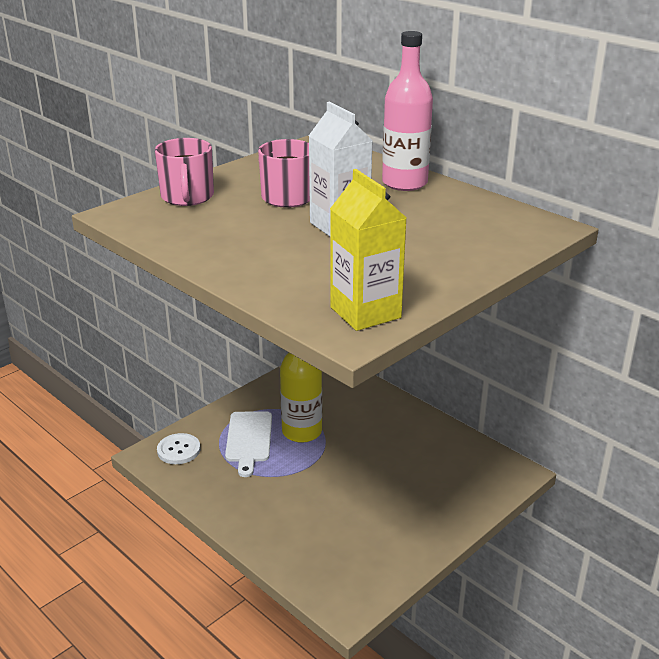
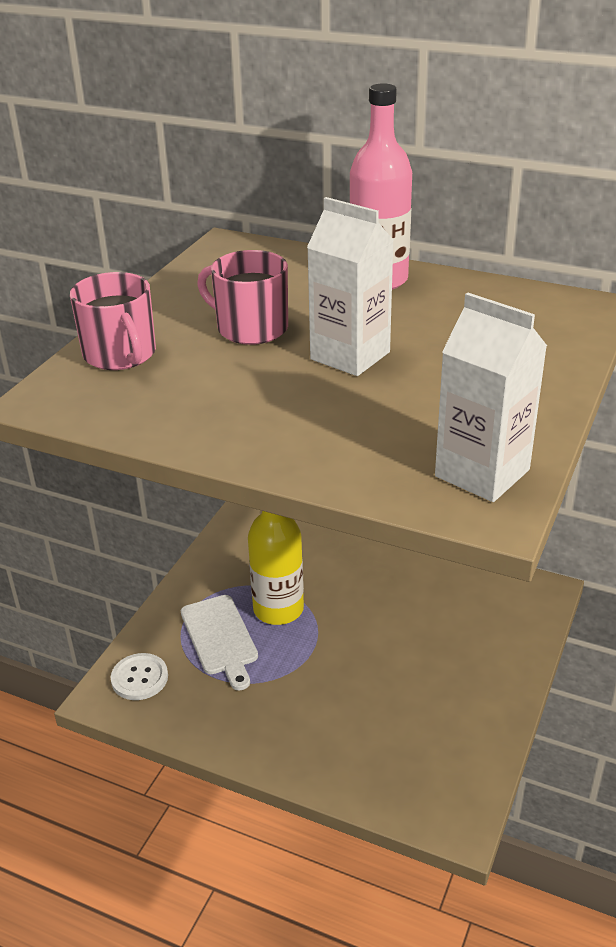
camera: 20 degrees left, 5 degrees up
(365, 312) = (482, 473): yellow carton -> white carton

